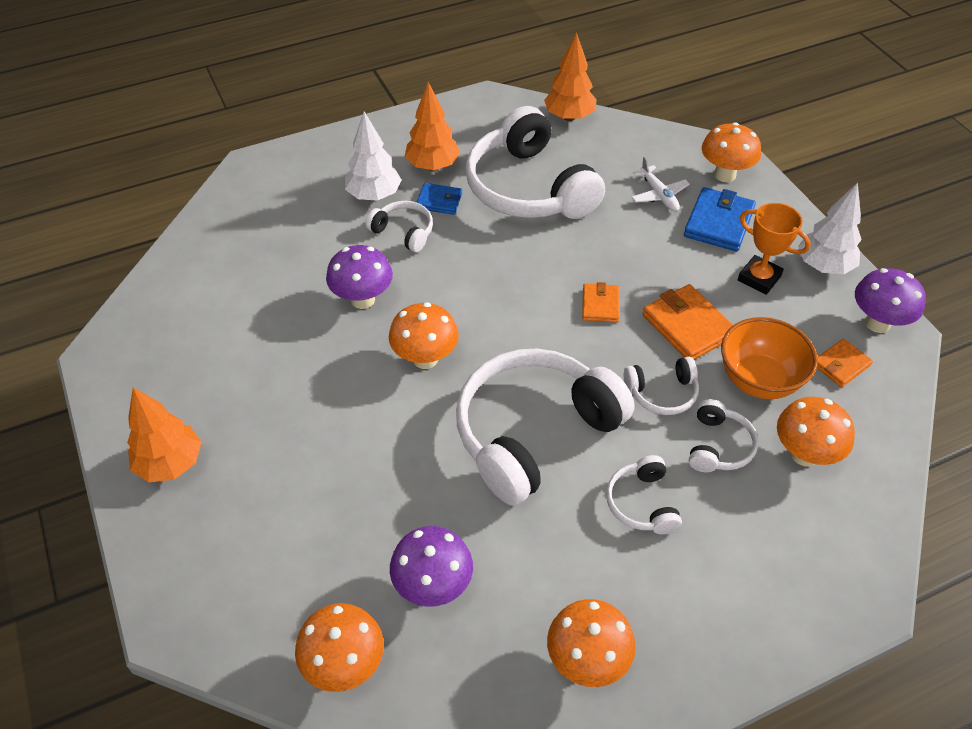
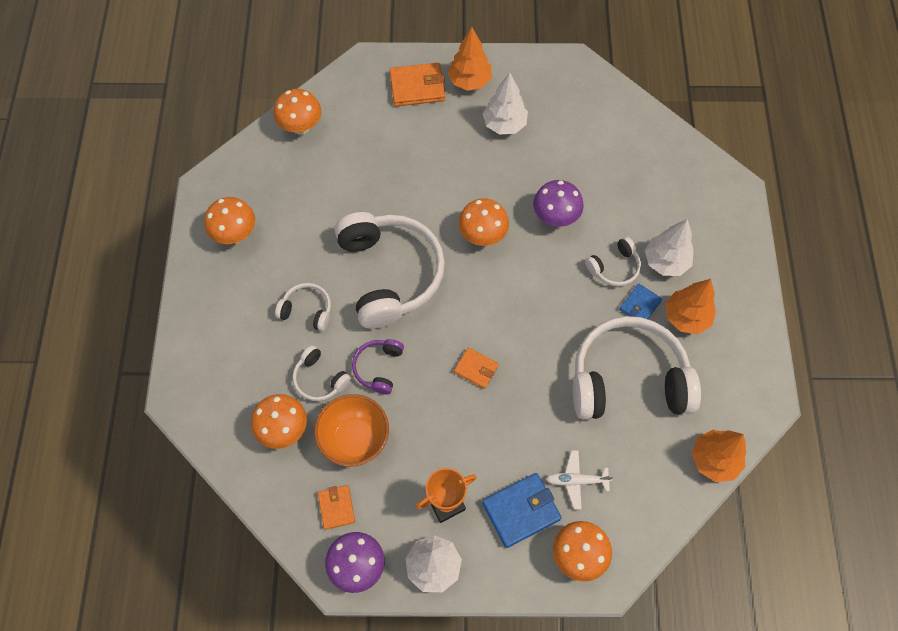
camera: 115 degrees right, 15 degrees up
(237, 396) = (504, 124): none -> white tree
(433, 586) = (320, 180): purple mushroom -> none
(662, 393) = (378, 368): white headphones -> purple headphones
(688, 326) = (426, 419): orange wallet -> orange wallet (417, 87)
(718, 223) = (521, 511): blue wallet -> blue wallet turned 75 degrees counterclockwise

